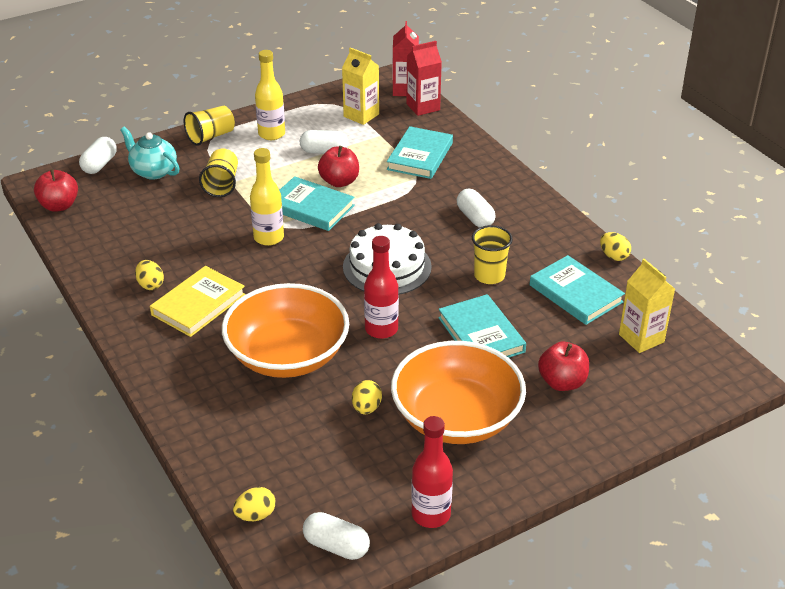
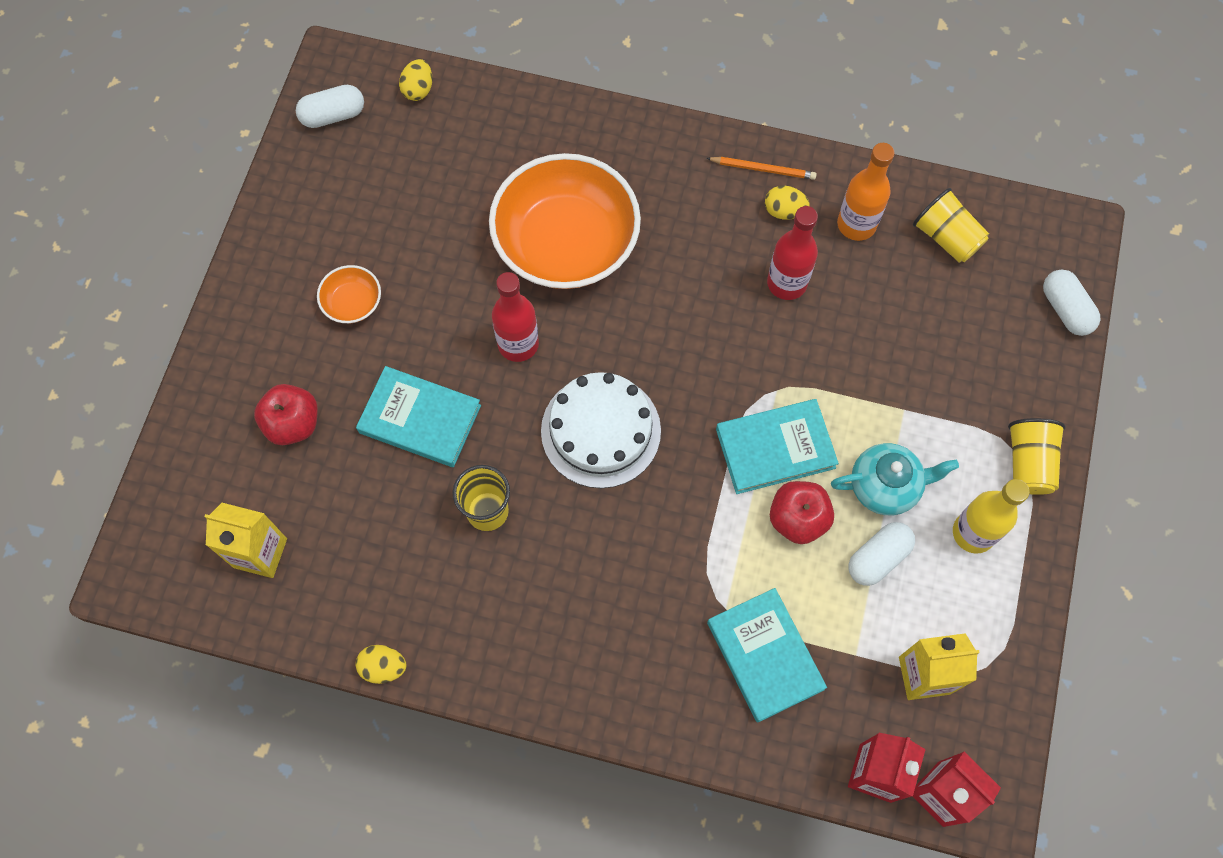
camera: 135 degrees right, 30 degrees up
(59, 206) = (1009, 222): red apple -> none
(127, 254) = (856, 224): none -> orange bottle
(127, 310) = (763, 169): none -> orange pencil
(153, 171) = (1001, 351): turquoise teapot -> turquoise teapot (885, 486)
(198, 305) = (712, 227): yellow book -> none
(222, 184) = (908, 397): yellow cup -> yellow cup (946, 237)
(269, 238) = (760, 365): yellow bottle -> none
(366, 408) = (438, 248): yellow egg -> none
(431, 514) = (287, 196): red bottle -> red bottle (786, 283)
(456, 417) = (352, 303): orange bowl -> orange bowl, size x0.42
(475, 218) = (590, 595): white capsule -> none
(575, 293) = (376, 563): turquoise book -> none

